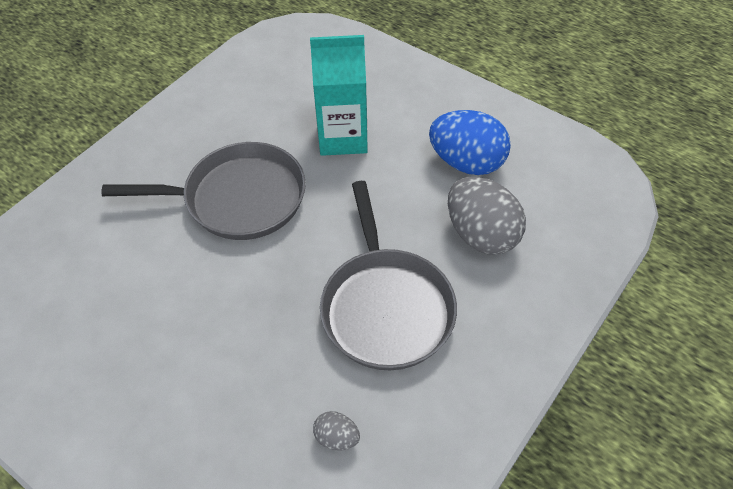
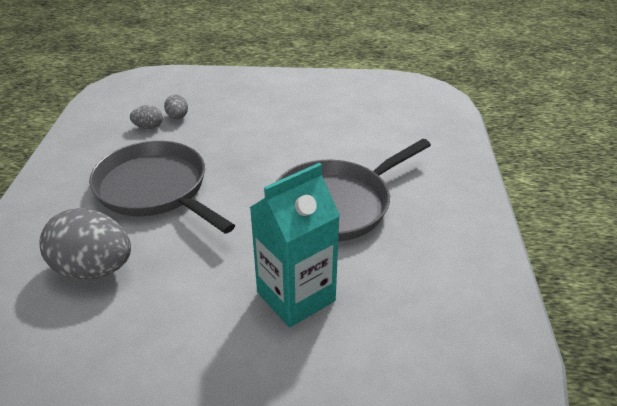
camera: 145 degrees right, 15 degrees down
(288, 440) = (177, 117): none -> grey egg
(467, 162) = (138, 334): blue egg -> none

